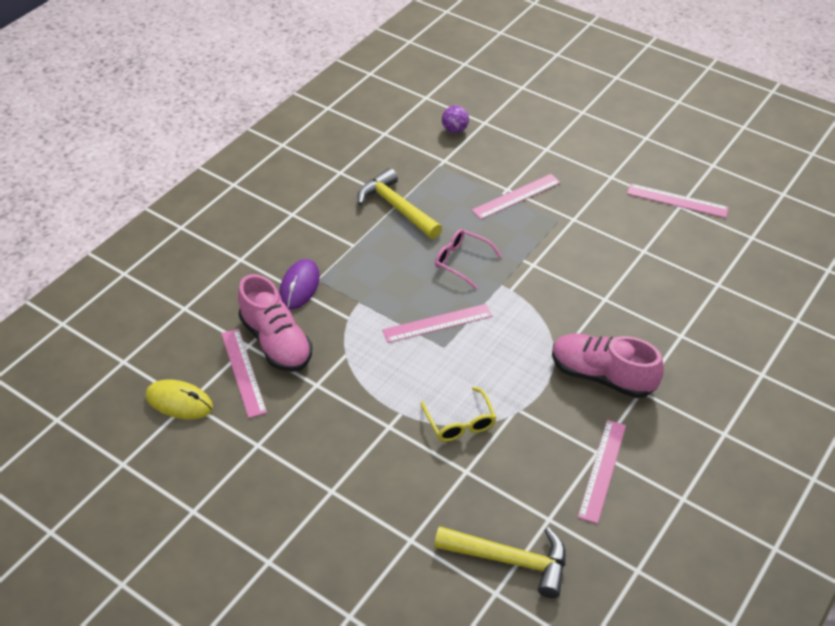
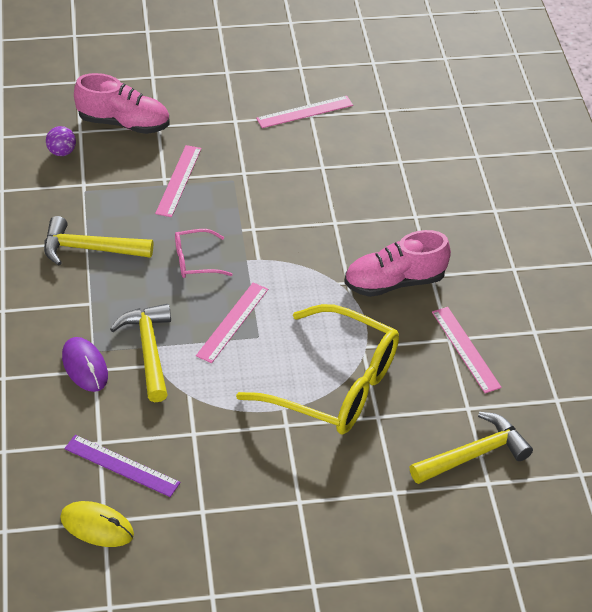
camera: 45 degrees left, 0 degrees up
(179, 402) = (97, 526): yellow mouse -> yellow mouse turned 45 degrees clockwise
(243, 372) = (121, 466): pink ruler -> purple ruler
(276, 342) = (120, 424): pink shoe -> pink shoe (124, 123)
(354, 304) = (149, 350): none -> yellow hammer
(460, 423) = (334, 385): yellow glasses -> yellow glasses, size x2.20

